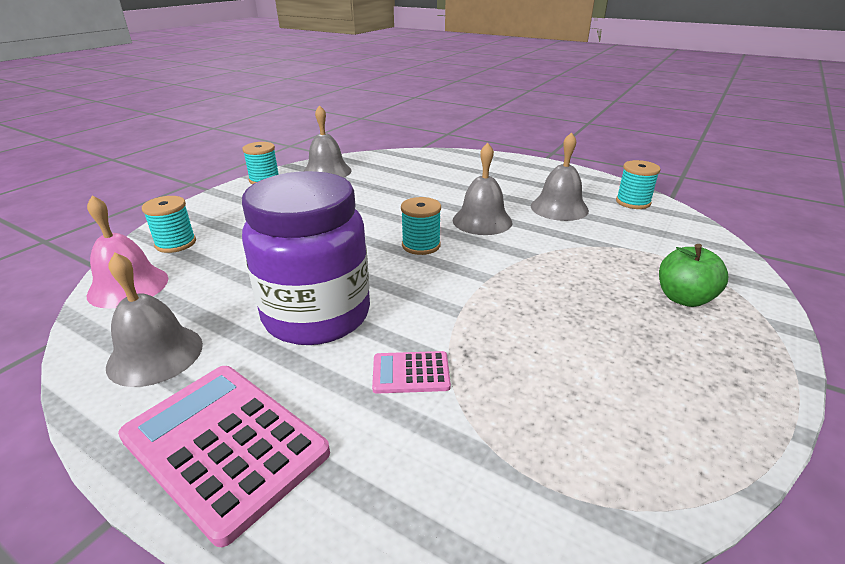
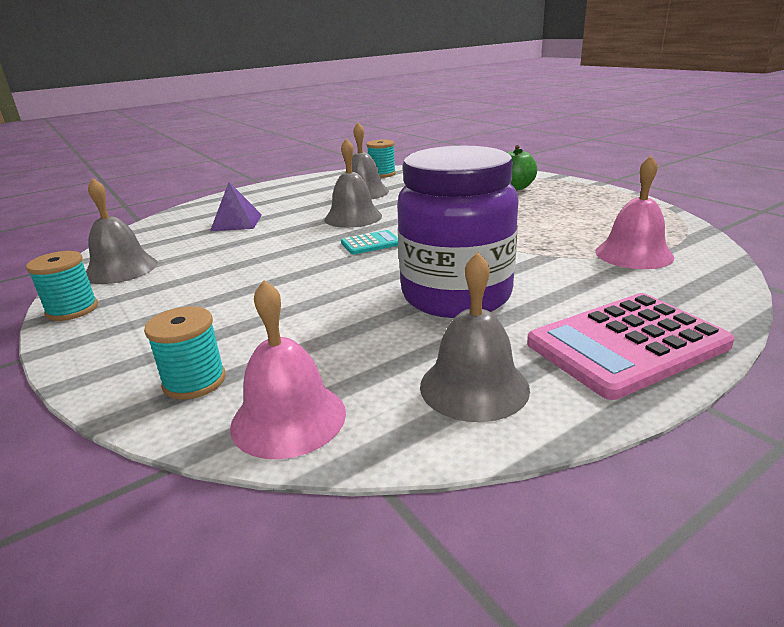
camera: 65 degrees left, 5 degrees down
(411, 373) = (558, 268): pink calculator -> none
(421, 245) = (371, 243): turquoise spool -> turquoise calculator
(433, 178) = (236, 222): none -> purple pyramid
(491, 440) = (634, 254): none -> pink bell

